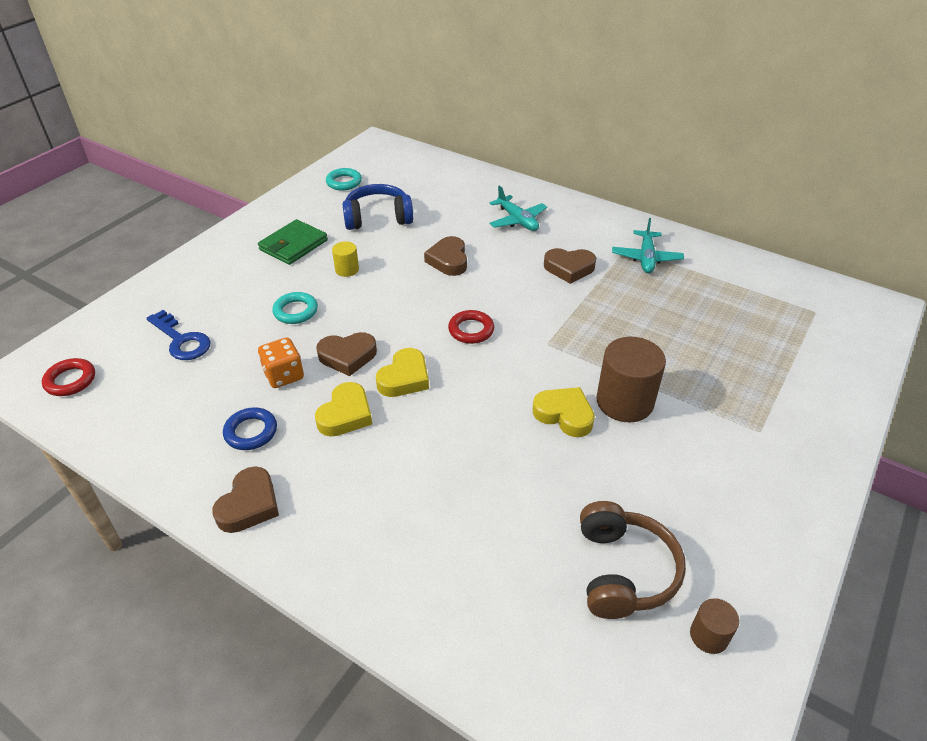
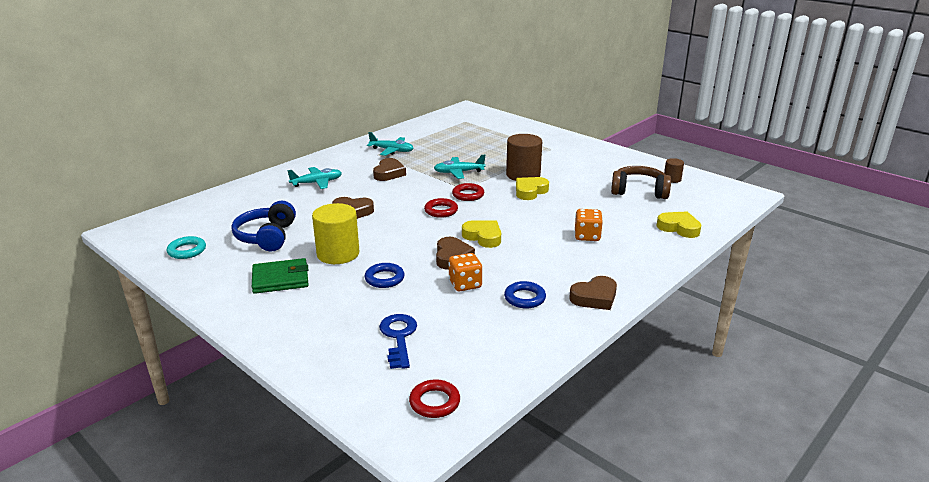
camera: 80 degrees left, 15 degrees down
(181, 340) = (399, 337): blue key -> blue key turned 60 degrees counterclockwise
(249, 505) = (594, 297): brown heart -> brown heart turned 120 degrees clockwise
(293, 245) = (280, 279): green wallet -> green wallet turned 60 degrees counterclockwise
(296, 311) = (384, 278): turquoise ring -> blue ring
(345, 414) = (514, 260): yellow heart -> yellow heart (679, 228)
(347, 269) = (338, 254): yellow cylinder -> yellow cylinder, size x1.98
(426, 492) = (587, 236): none -> orange dice
(528, 349) = (468, 195): none -> red ring
(601, 330) = (458, 172): none -> turquoise plane

